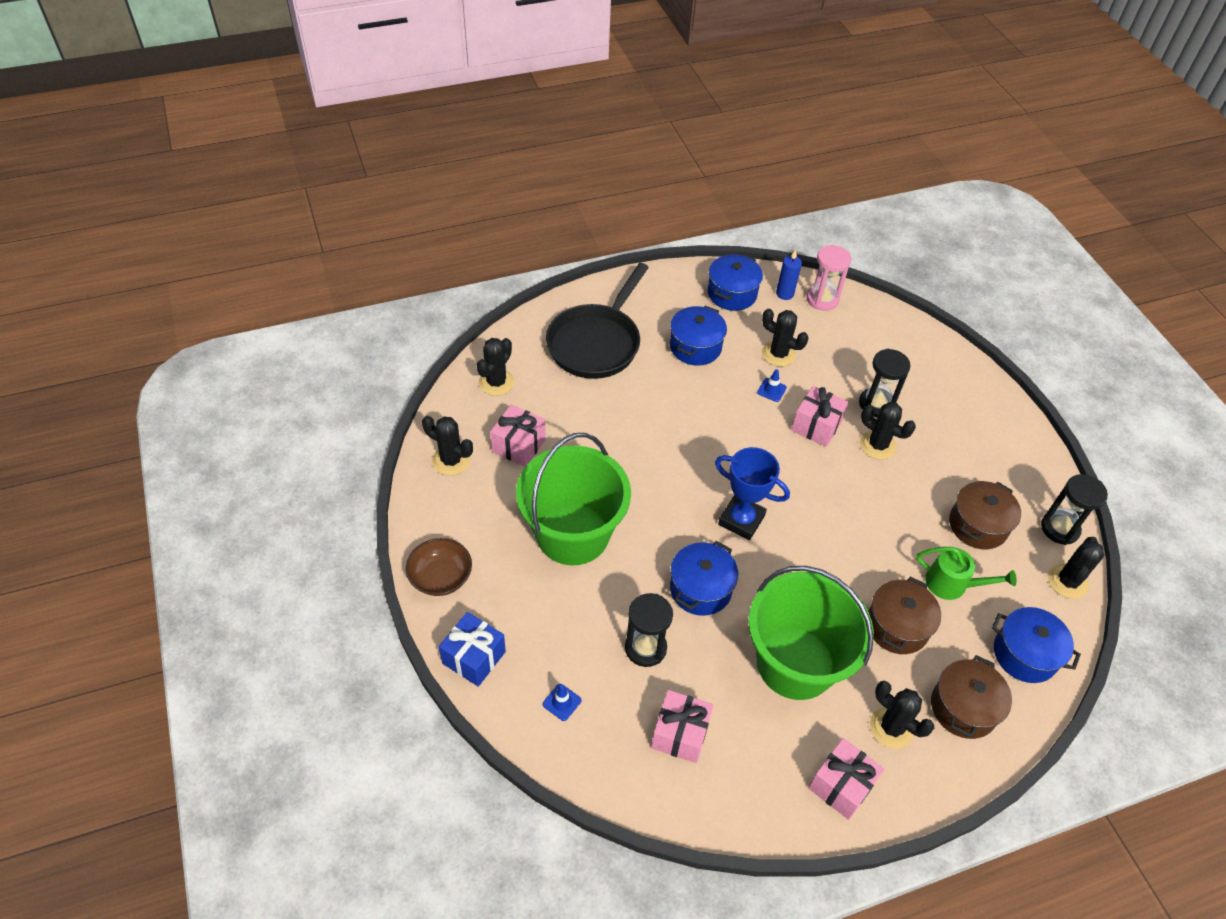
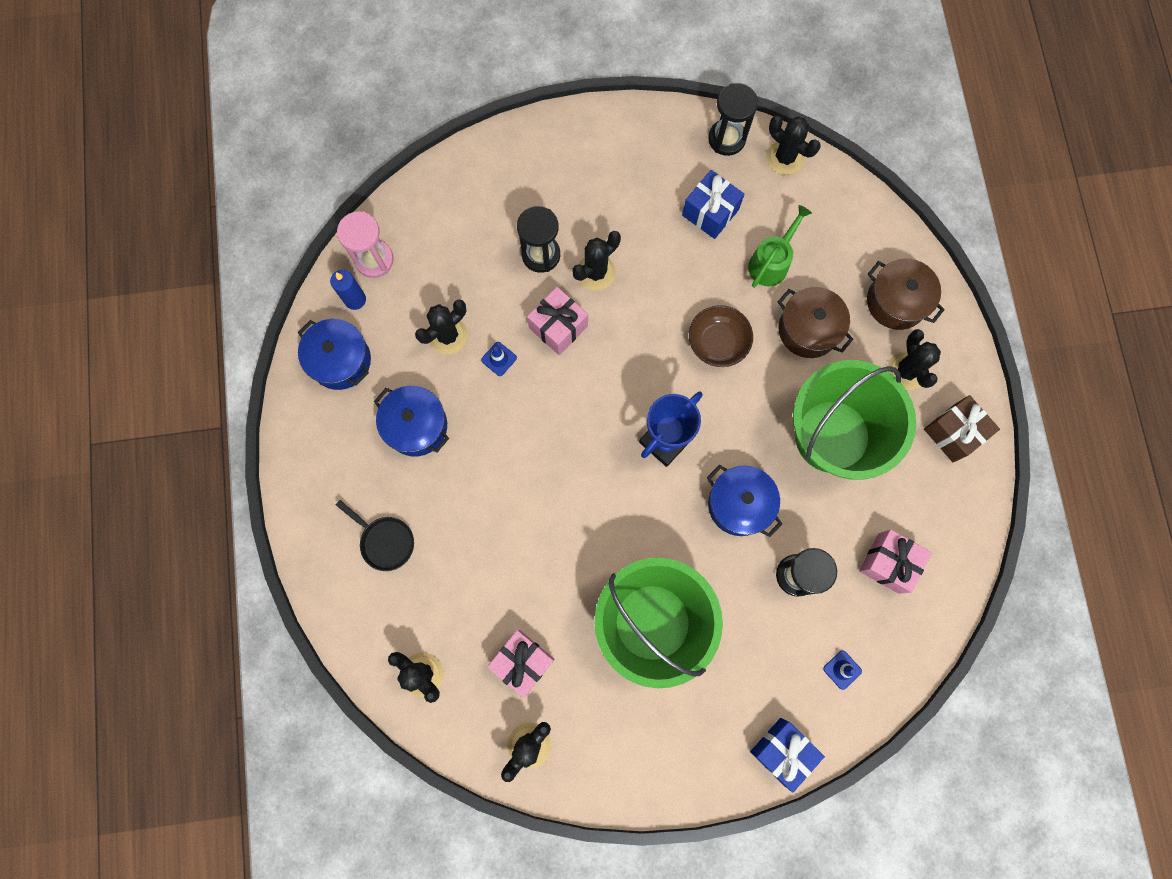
camera: 75 degrees left, 25 degrees up
(441, 577) = (682, 775): brown bowl -> brown bowl (717, 342)
(596, 343) = (385, 541): black pan -> black pan, size x0.47
(841, 785) = (953, 433): pink gift -> brown gift
(891, 727) = (906, 371): black cactus -> black cactus turned 60 degrees counterclockwise
(978, 525) = (710, 212): brown pot -> blue gift
(1025, 654) = (852, 227): blue pot -> none

